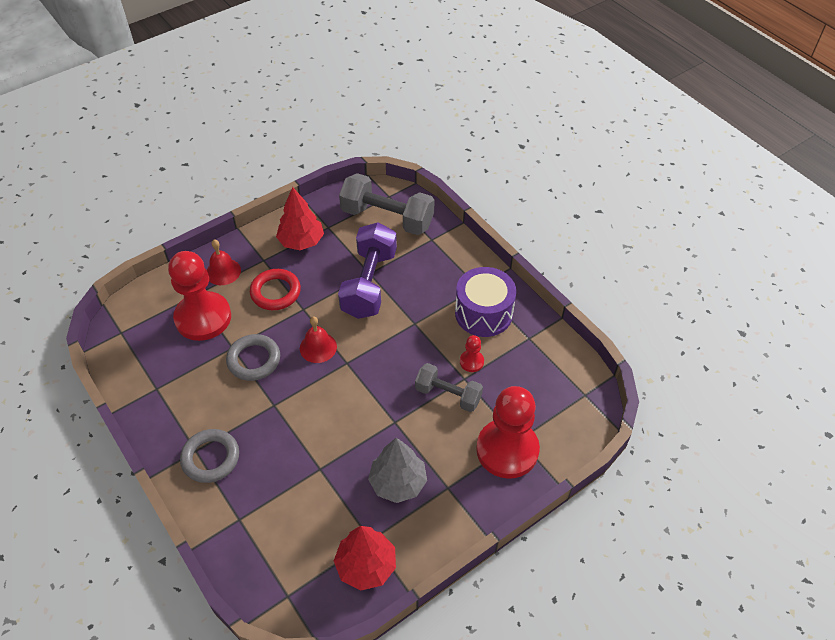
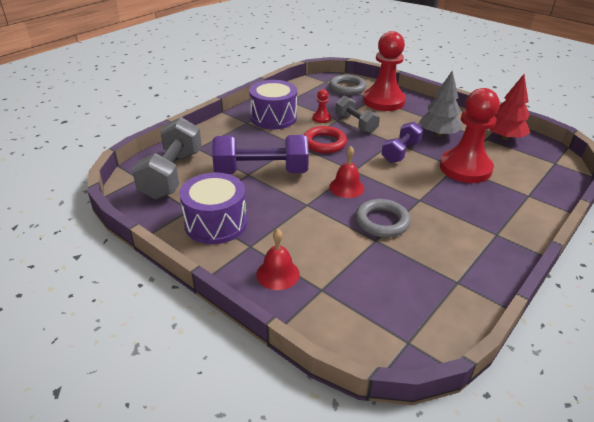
camera: 105 degrees left, 15 degrees down
(203, 318) = (350, 272): red pawn -> red pawn (465, 168)
(210, 458) = (495, 223): grey ring -> grey ring (347, 88)
(275, 292) = (293, 226): red ring -> red ring (324, 143)
(301, 241) = (215, 223): red tree -> purple drum
(368, 421) = (400, 152): none -> purple dumbbell
(448, 395) = (356, 124): grey dumbbell -> grey dumbbell turned 45 degrees counterclockwise

